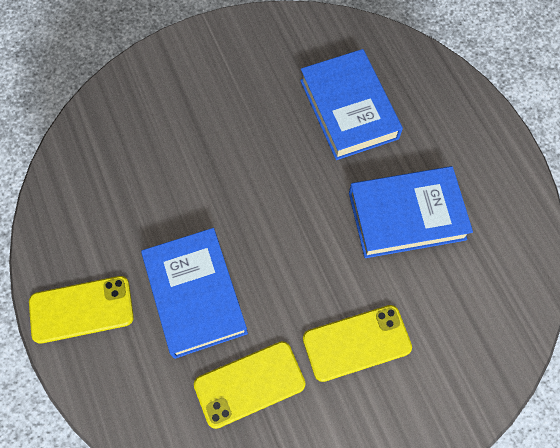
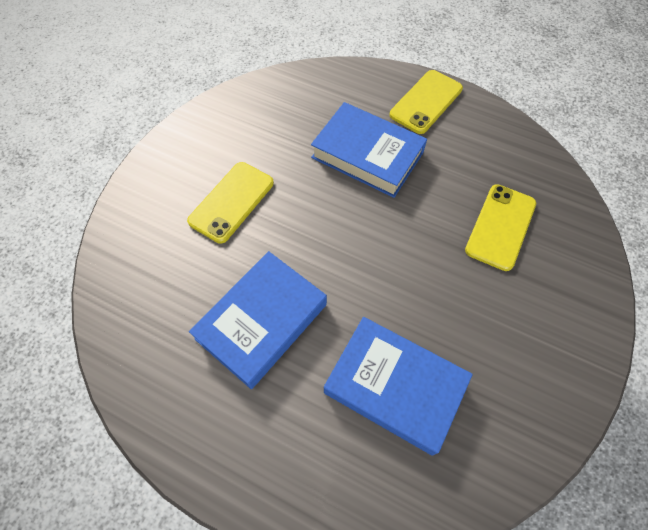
camera: 140 degrees right, 5 degrees down
(249, 384) = (283, 134): yellow phone -> yellow phone (500, 227)

